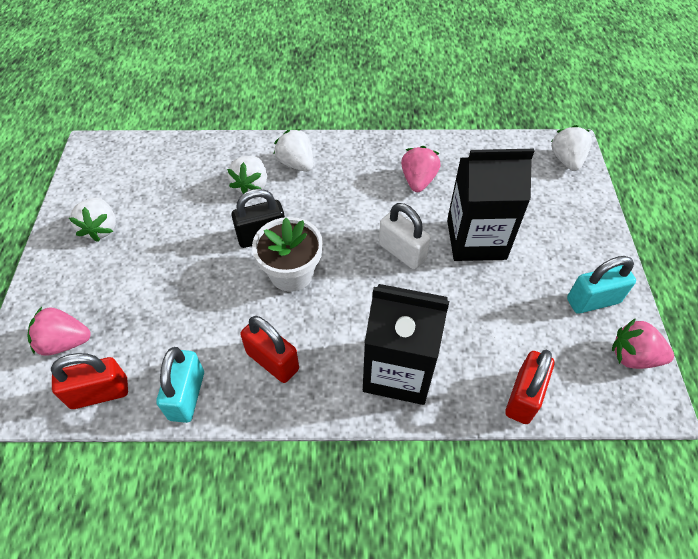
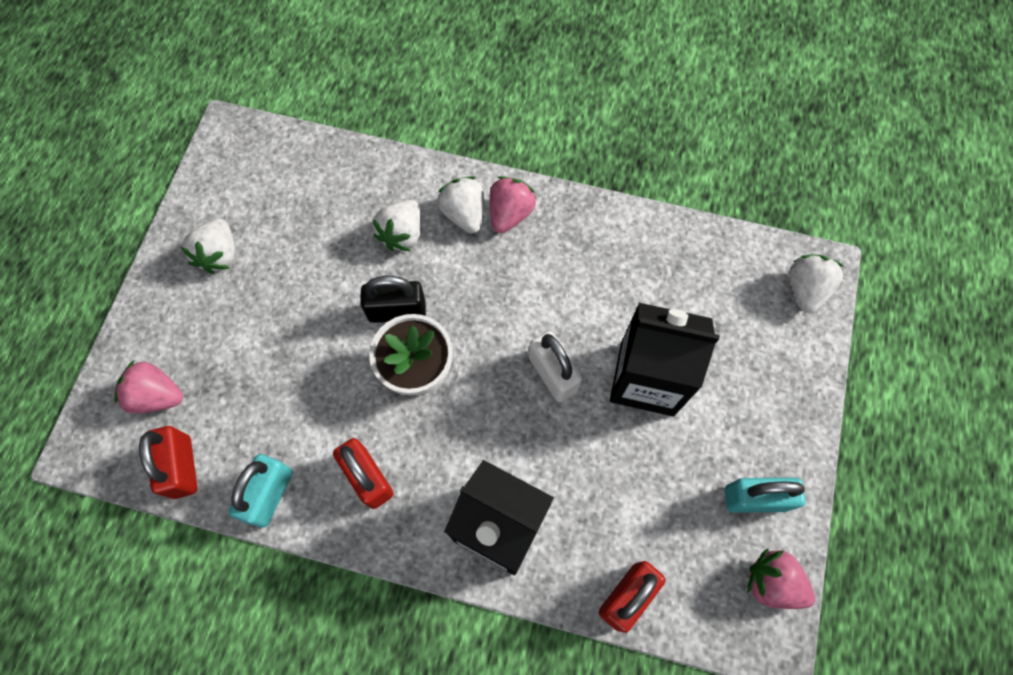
camera: 15 degrees right, 15 degrees up
(99, 393) = (182, 467): red padlock -> red padlock turned 75 degrees clockwise
(418, 180) = (605, 275): pink strawberry -> pink strawberry (510, 214)

